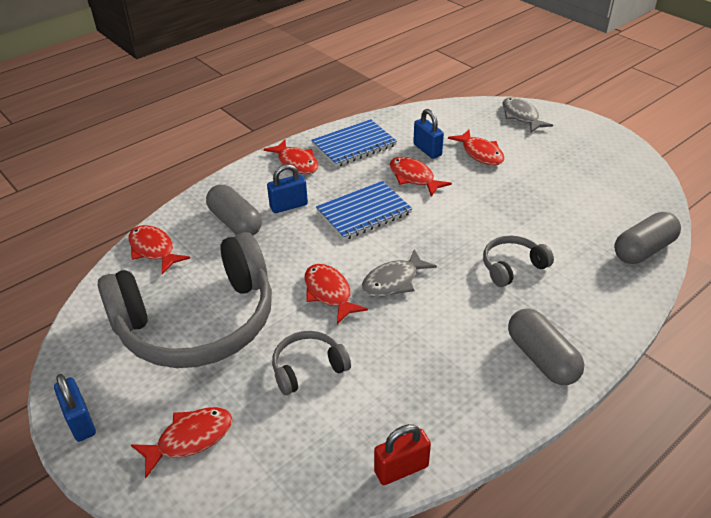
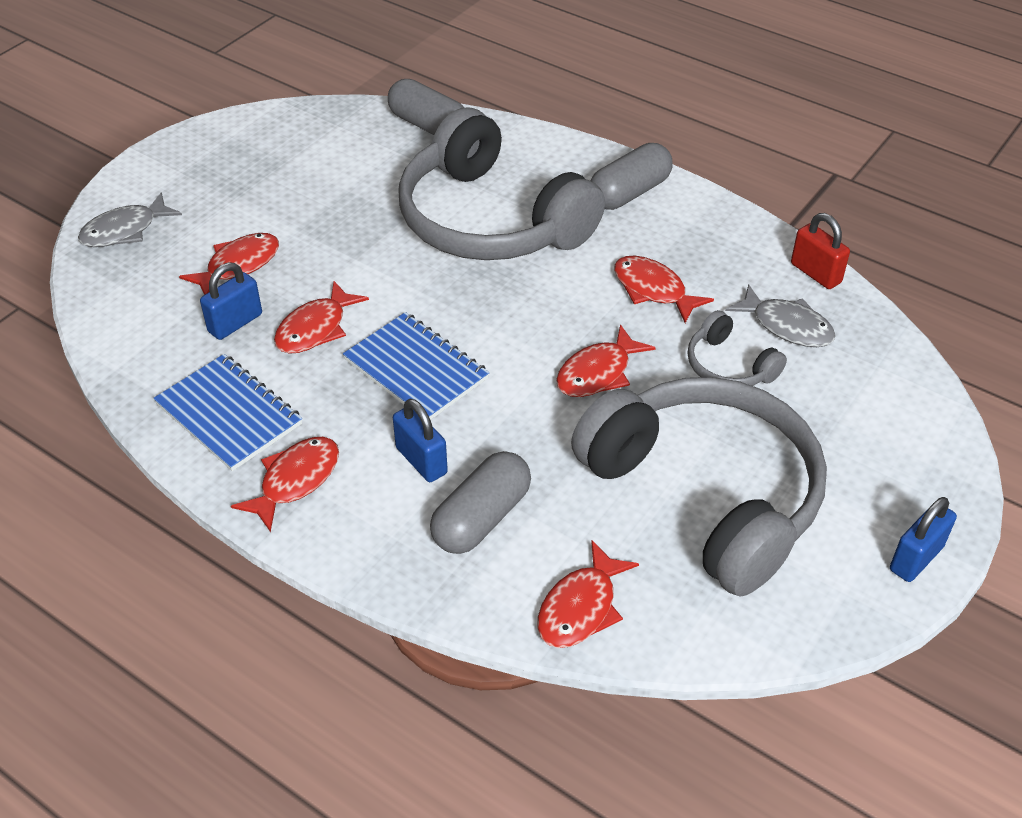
camera: 105 degrees left, 5 degrees up
(190, 439) = (876, 442): red fish -> red fish (653, 290)
(393, 281) = (553, 317): grey fish -> grey fish (787, 326)
(512, 267) = (491, 220): grey headphones -> grey headphones, size x2.34

